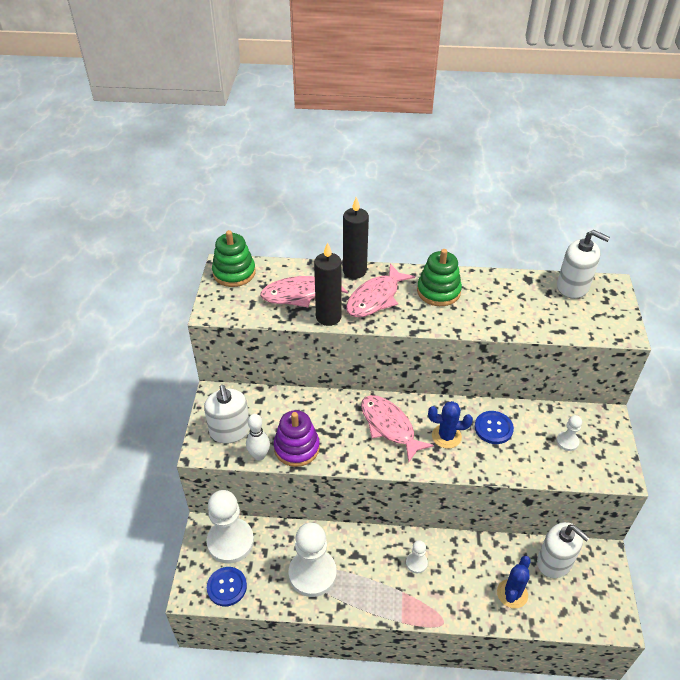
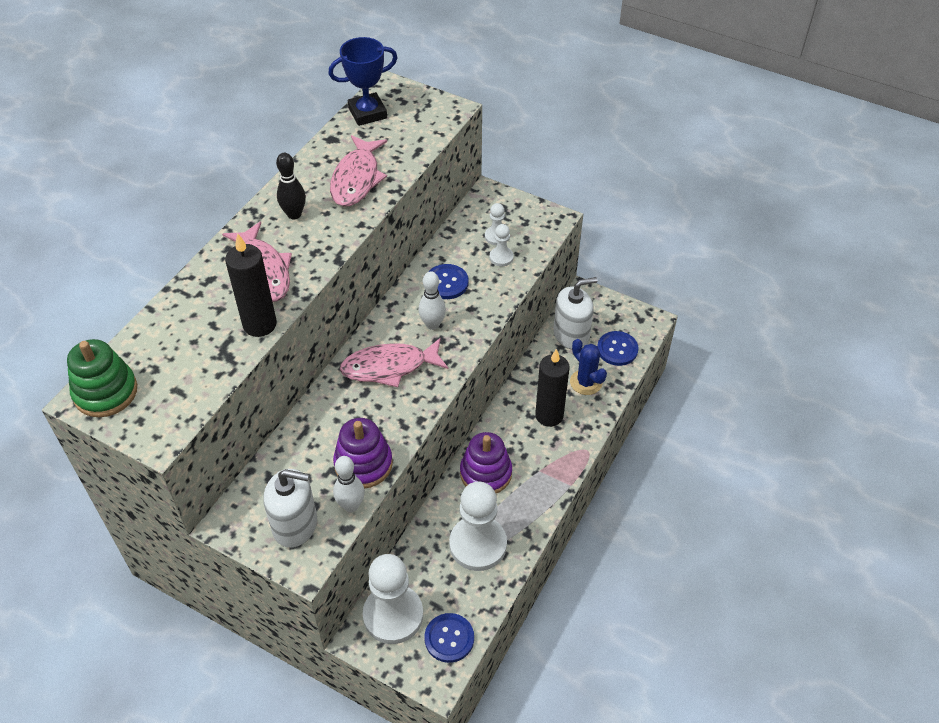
camera: 65 degrees left, 5 degrees up
(300, 294) = (200, 337): pink fish -> pink fish (357, 179)
(354, 271) = (203, 272): black candle -> black candle (549, 415)
(378, 552) = (486, 473): none -> purple stacking toy
(416, 563) = (515, 444): white pawn -> white pawn (501, 257)
(438, 291) = (294, 214): green stacking toy -> black bowling pin
(446, 436) = (432, 324): blue cactus -> white bowling pin
(565, 607) = (617, 349): none -> blue button
(573, 286) = (367, 113): white soap dispenser -> blue trophy

